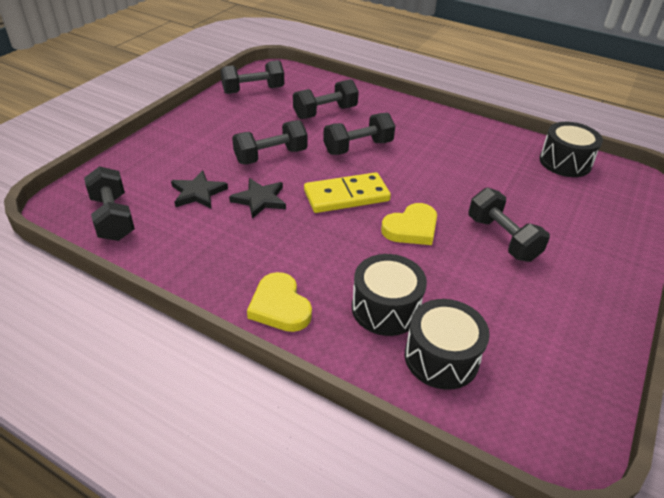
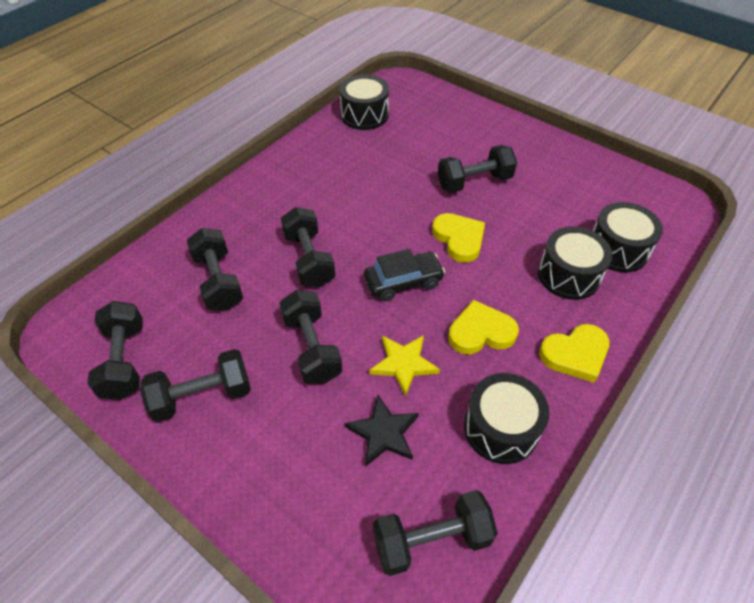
camera: 80 degrees left, 10 degrees up
(199, 253) = (501, 428): none -> black drum
(228, 119) = (202, 396): none -> black dumbbell
(260, 200) = (403, 364): black star -> yellow star
(298, 242) = (481, 332): none -> yellow heart
(346, 196) = (403, 282): yellow domino -> black car

